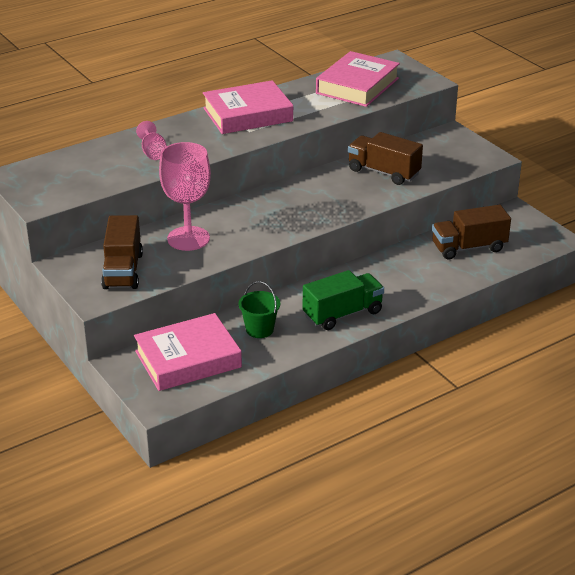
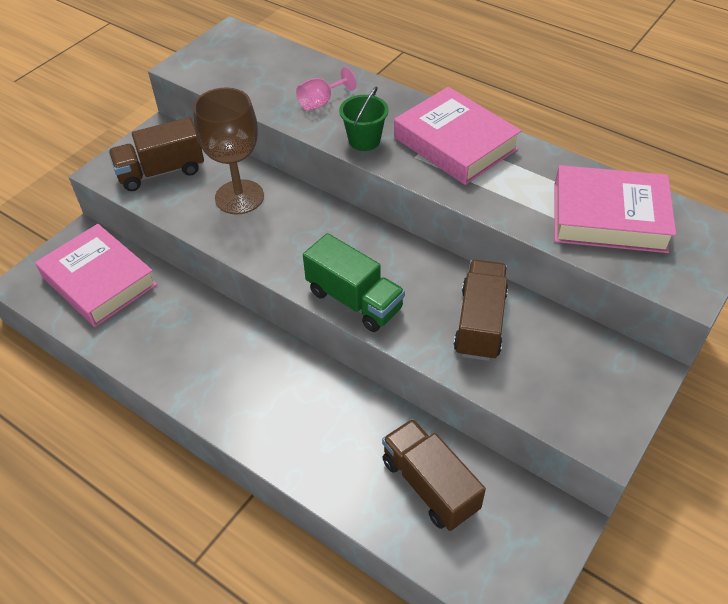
camera: 70 degrees right, 15 degrees up
(188, 238) = (239, 197): pink goblet -> brown goblet
(259, 329) = (166, 320): green bucket -> green bucket (364, 140)
(342, 314) = (220, 386): green truck -> green truck (354, 300)

